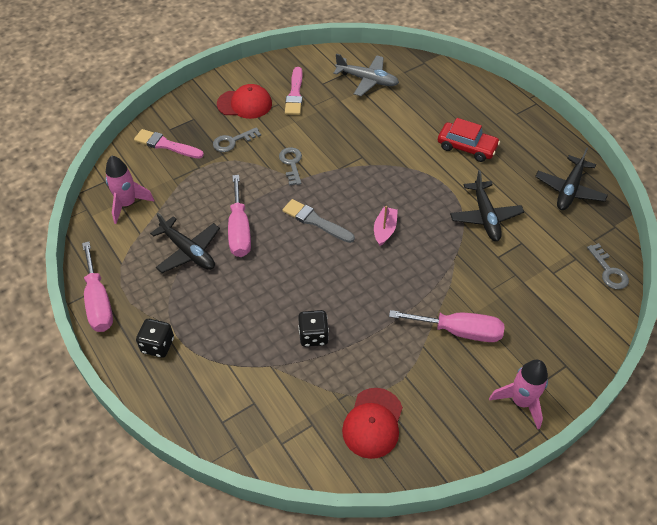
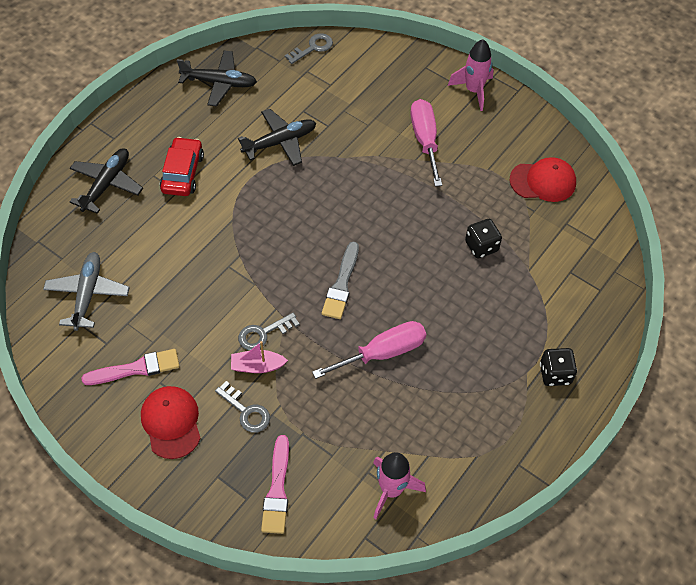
camera: 110 degrees left, 5 degrees up
(99, 302) = (534, 455): pink screwdriver -> none
(188, 251) = (432, 392): black plane -> black plane (107, 184)
(384, 230) = (329, 220): pink boat -> pink boat (257, 366)

